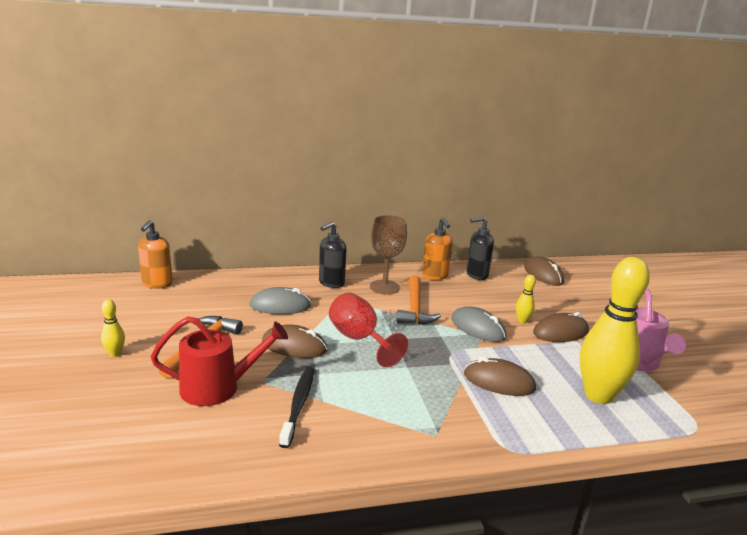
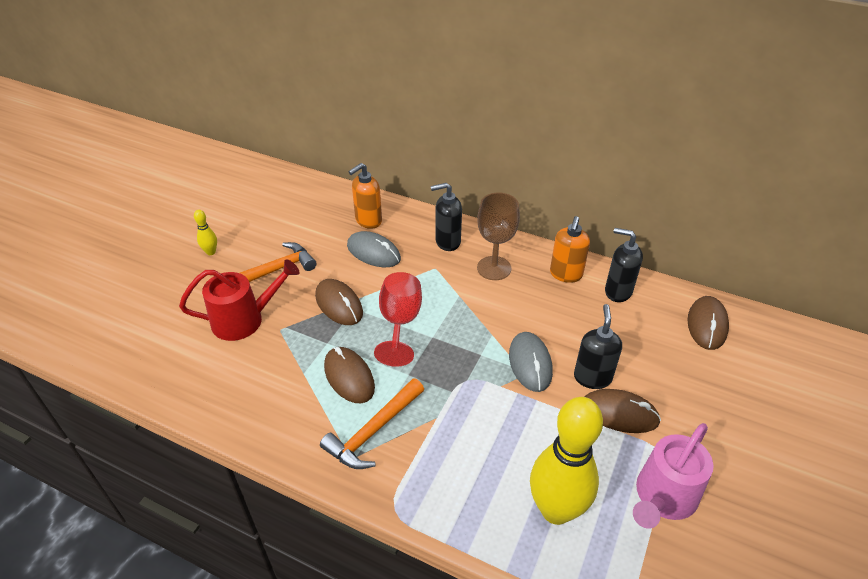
camera: 40 degrees right, 20 degrees up
(157, 284) = (302, 187): orange soap dispenser -> orange soap dispenser (368, 221)
(217, 388) = (244, 320): red watering can -> red watering can turned 45 degrees counterclockwise
(299, 404) = (282, 367): black toothbrush -> none
(415, 308) = (494, 308): orange hammer -> orange hammer (373, 431)
(499, 382) = (473, 436): brown mouse -> brown mouse (349, 377)
(522, 321) = (592, 377): yellow bowling pin -> black soap dispenser

